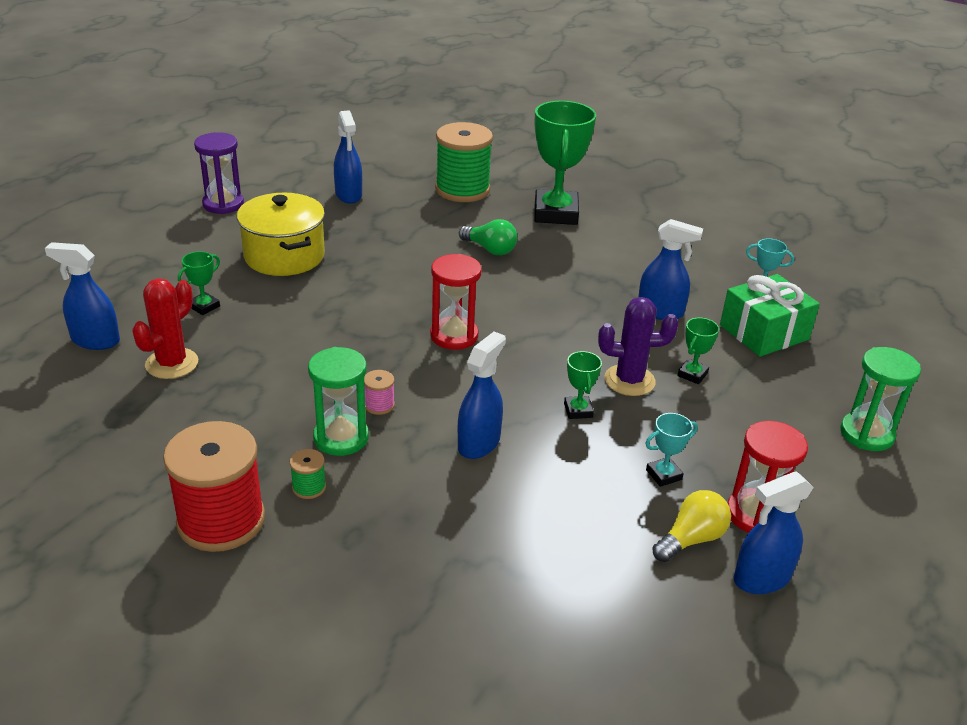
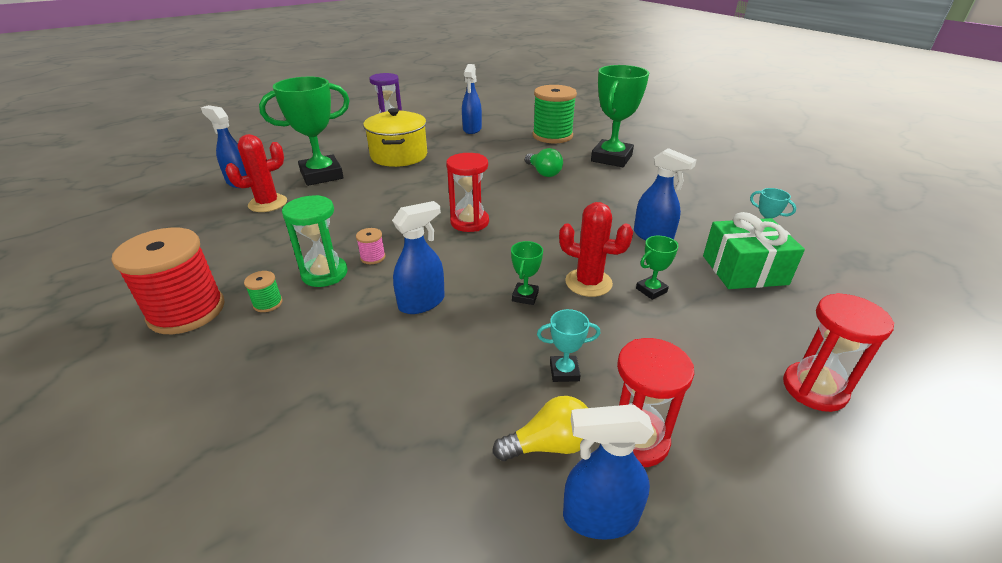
camera: 25 degrees right, 0 degrees up
(204, 306) = (321, 175): green trophy -> green trophy, size x2.27
(629, 380) = (588, 283): purple cactus -> red cactus
(867, 434) = (814, 389): green hourglass -> red hourglass

